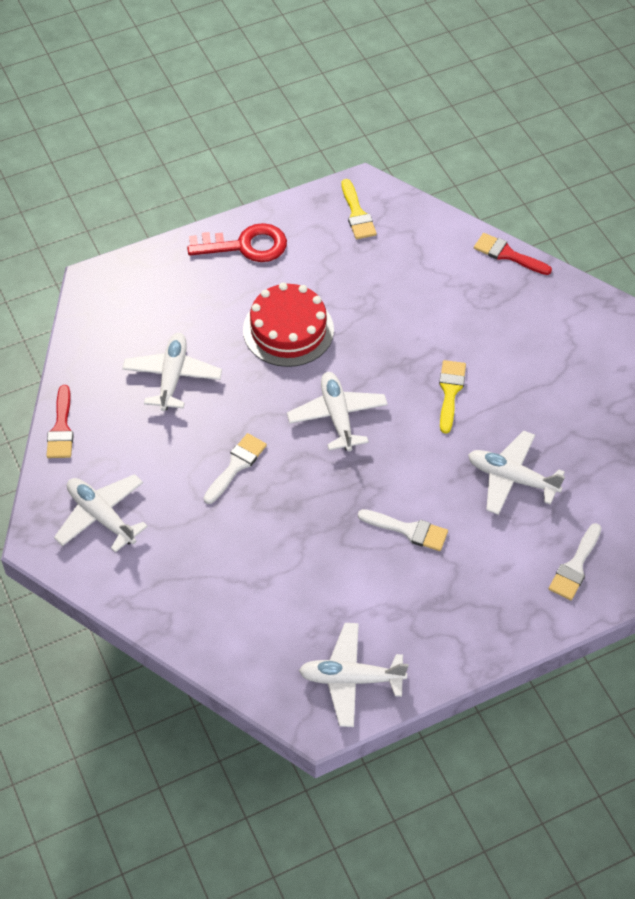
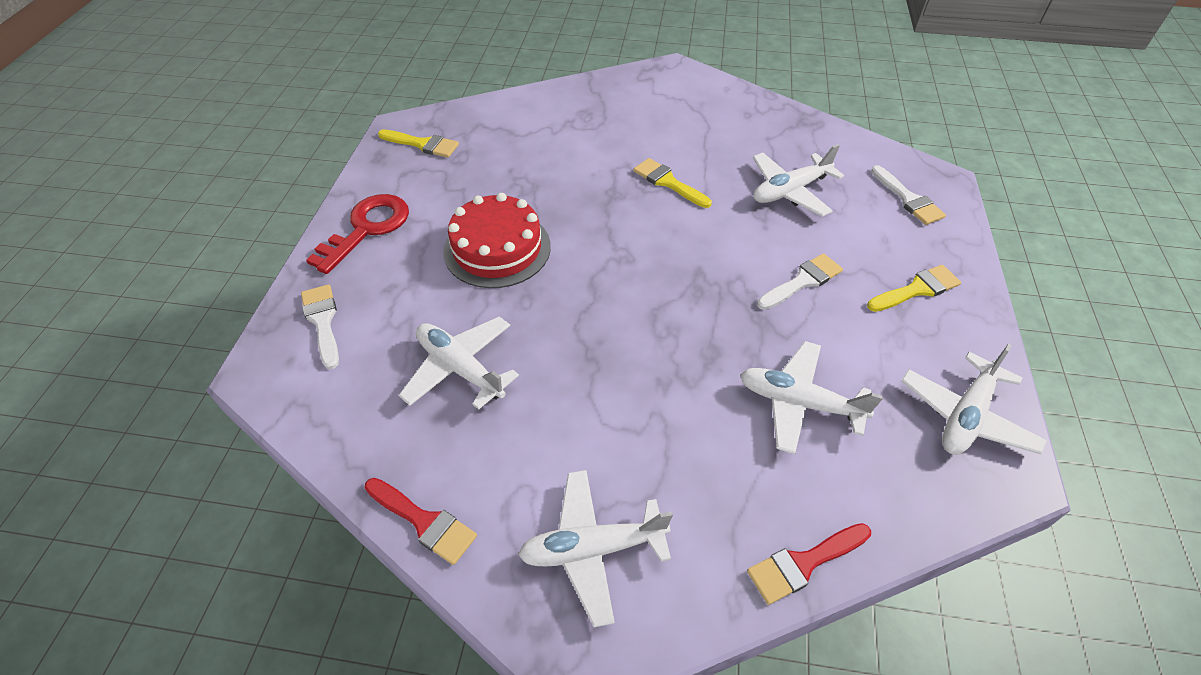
camera: 55 degrees left, 5 degrees down
(236, 466) = (625, 373): white brush -> white brush (323, 321)
(337, 416) = (630, 265): white plane -> white plane (799, 403)
(461, 609) = (917, 289): none -> yellow brush
(507, 254) = (561, 89): red brush -> red brush (803, 563)

